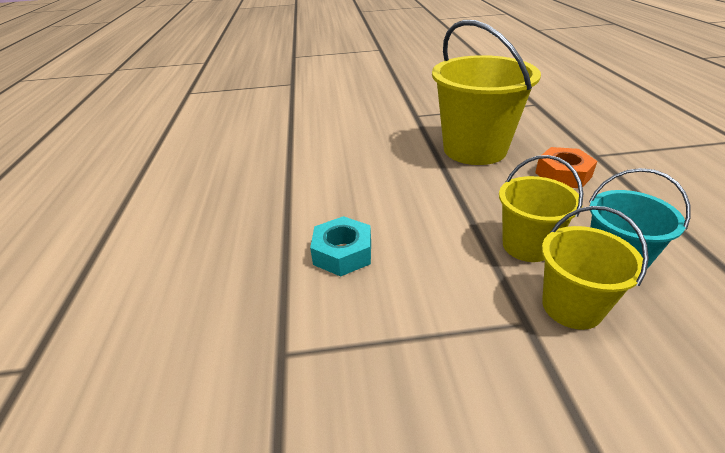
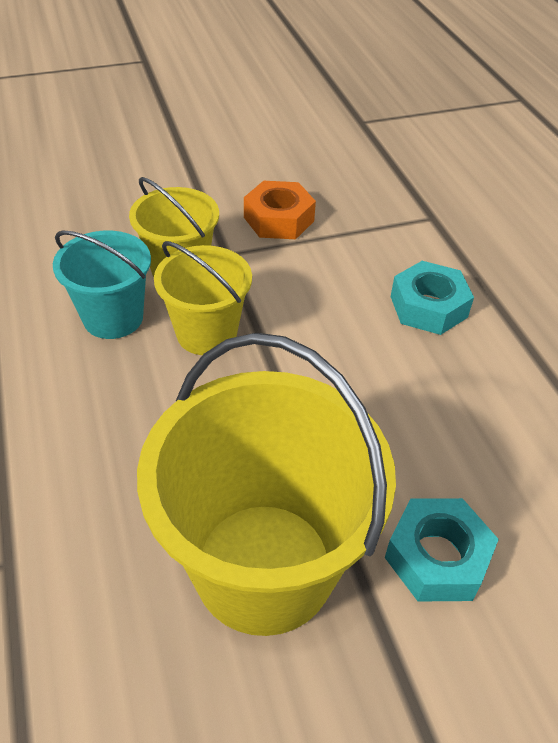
camera: 165 degrees right, 10 degrees up
(397, 148) = (437, 557): none -> turquoise nut
(563, 175) = (105, 486): orange nut -> orange nut (279, 219)

